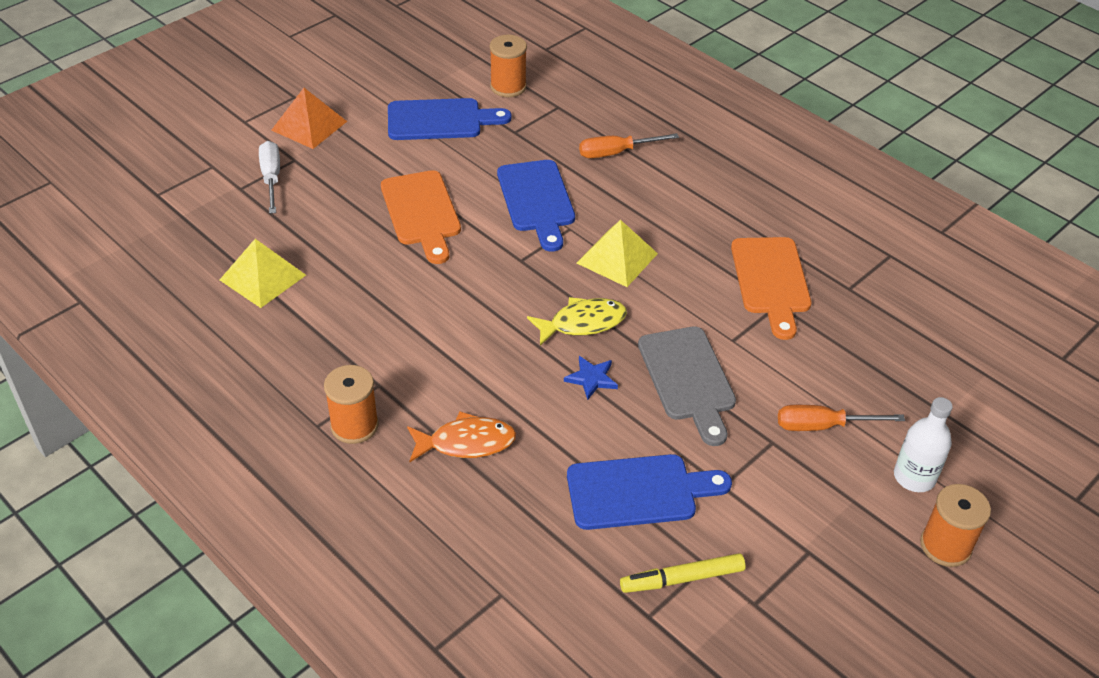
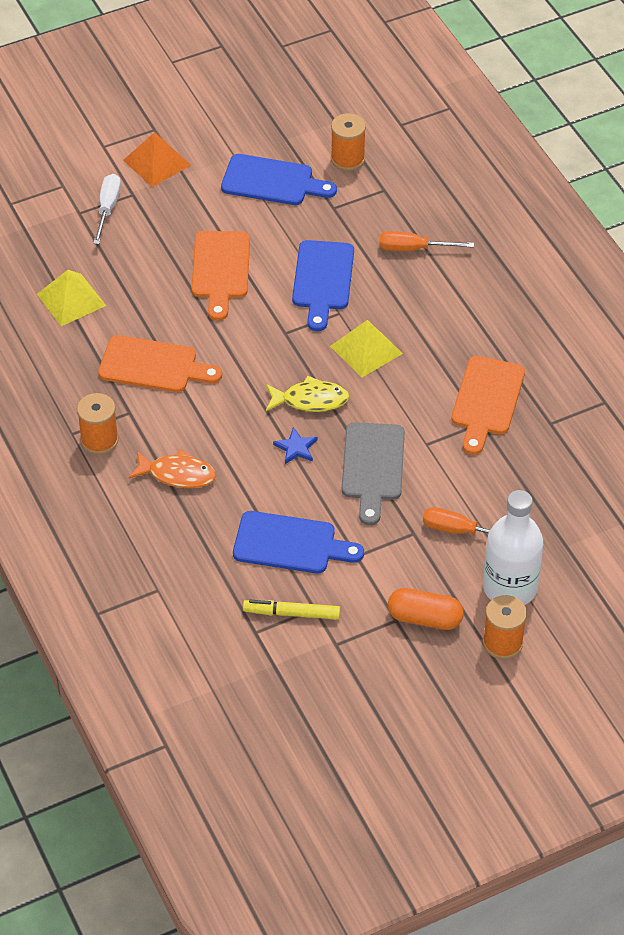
camera: 20 degrees right, 5 degrees up
(386, 326) = (153, 365): none -> orange cutting board
(841, 540) = (424, 618): none -> orange capsule
(914, 477) = (510, 588): white bottle -> white bottle, size x1.58

